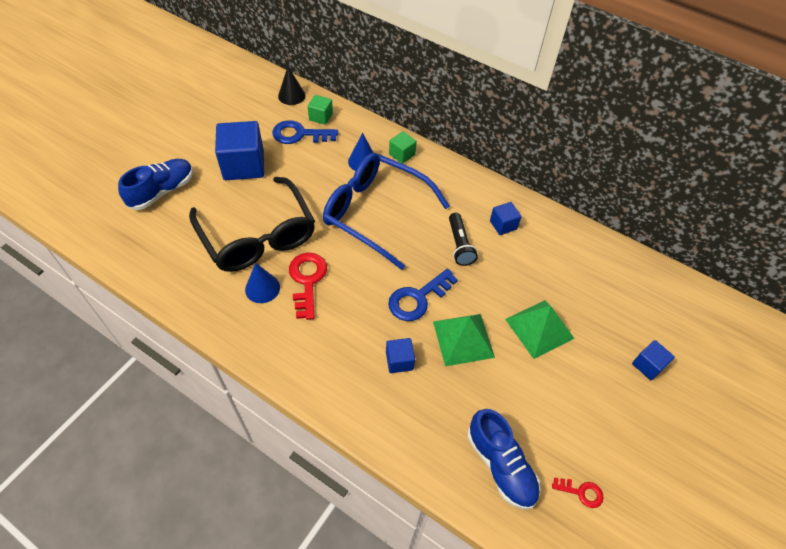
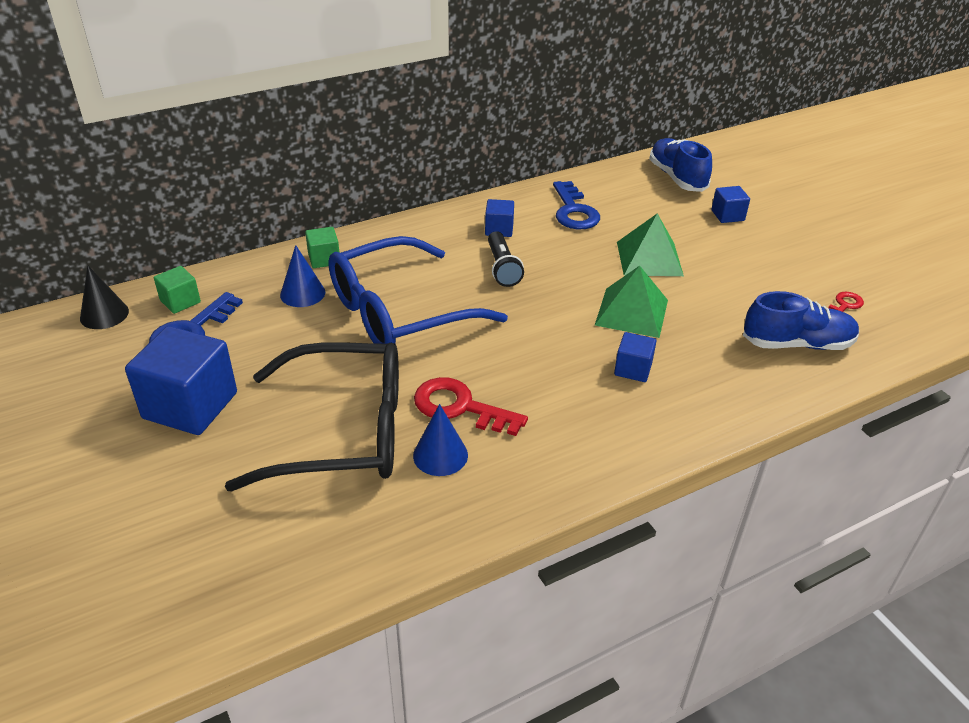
camera: 60 degrees left, 15 degrees down
(162, 191) = (146, 518): blue shoe -> blue shoe (677, 178)
(418, 298) = (555, 324): blue key -> blue key (574, 211)
(459, 245) = (502, 268): black flashlight -> black flashlight turned 60 degrees clockwise

